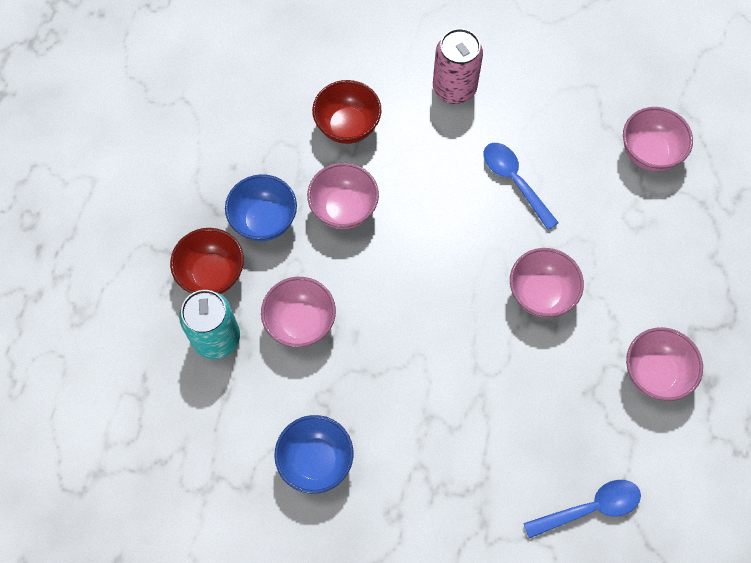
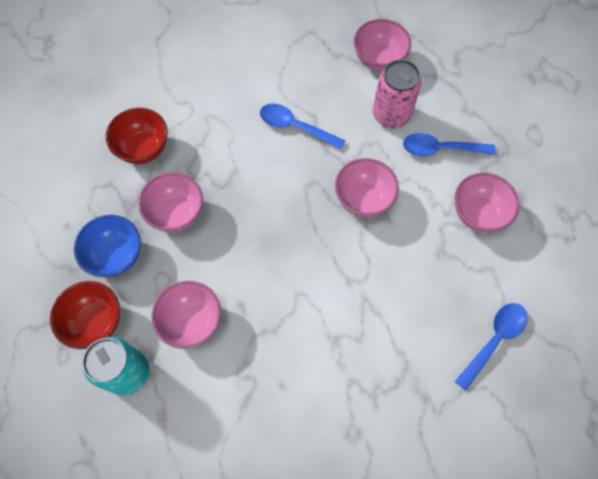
camera: 30 degrees left, 0 degrees up
(316, 461) = (267, 427): blue bowl -> none
(454, 88) = (211, 81): pink can -> pink can (391, 115)
(657, 284) = (440, 149): none -> blue spoon

